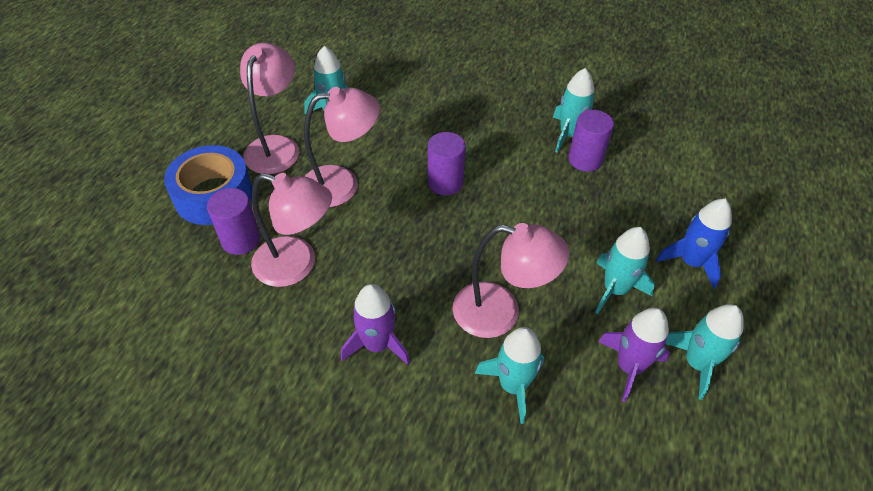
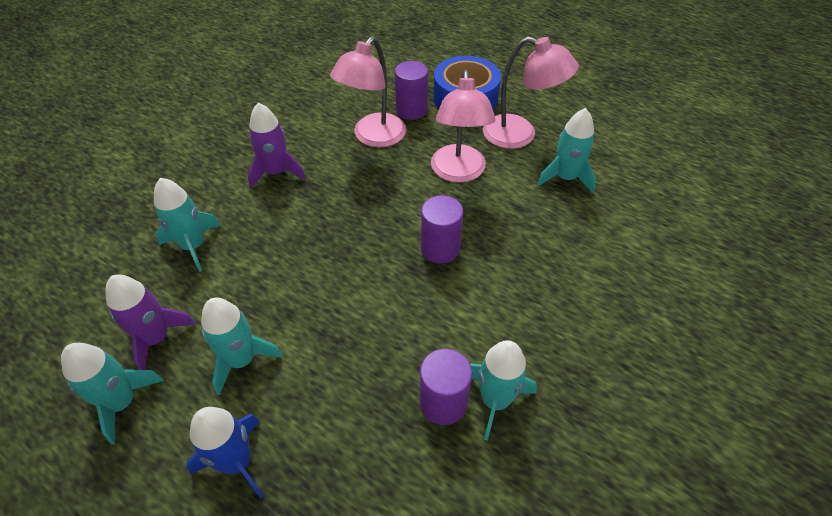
camera: 105 degrees right, 0 degrees up
(500, 313) = (264, 255): pink lamp -> none

